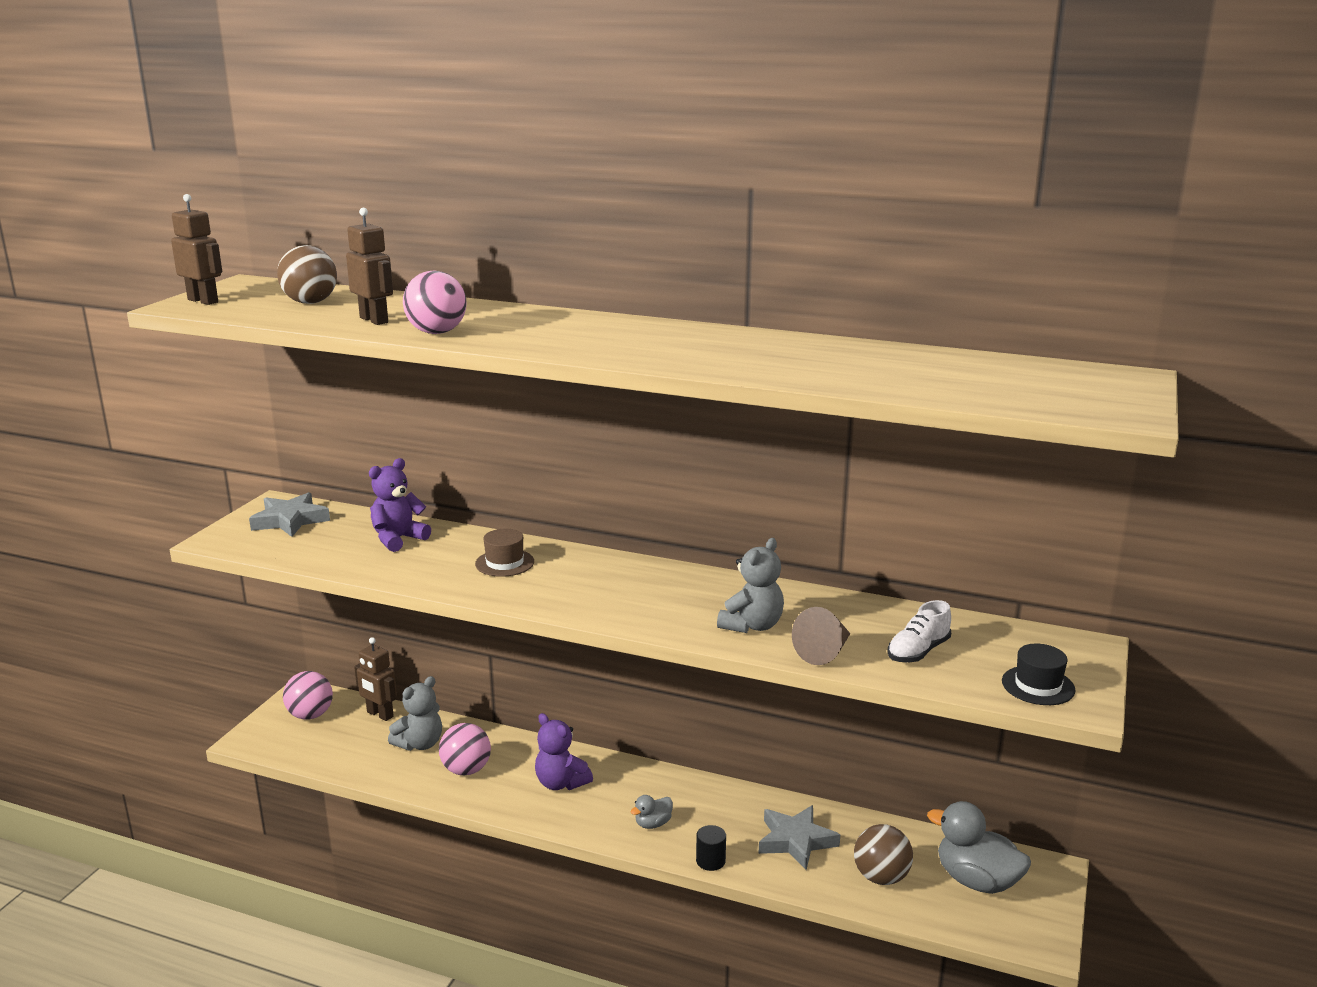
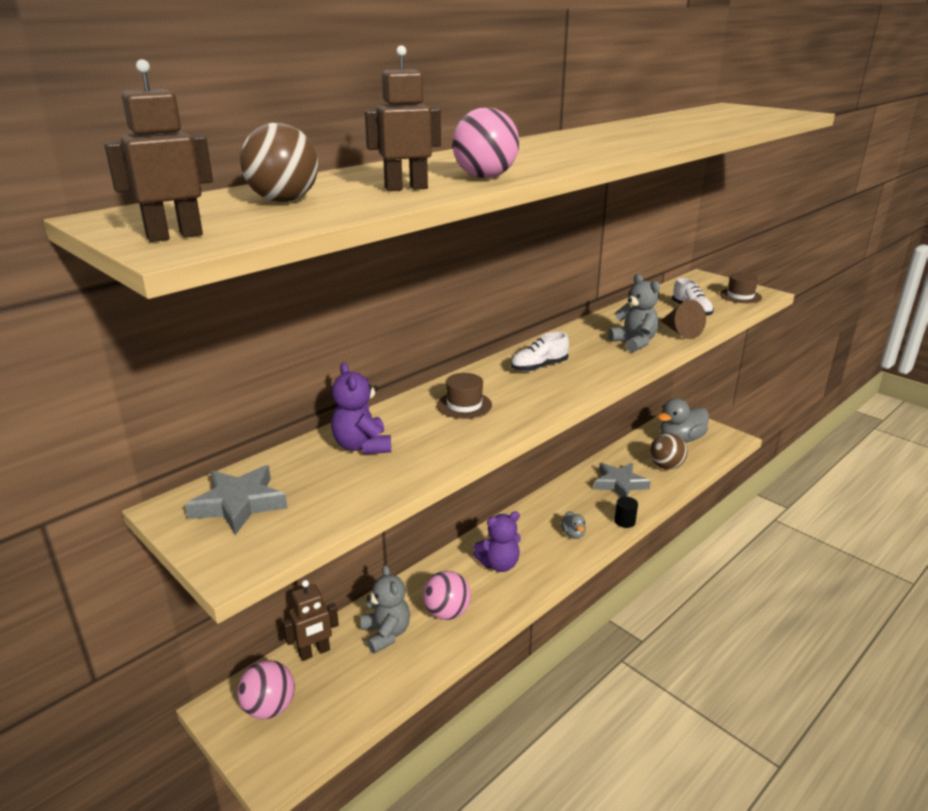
camera: 65 degrees left, 5 degrees up
(625, 581) = (538, 367): none -> white shoe
(1038, 685) = (740, 296): black hat -> brown hat

